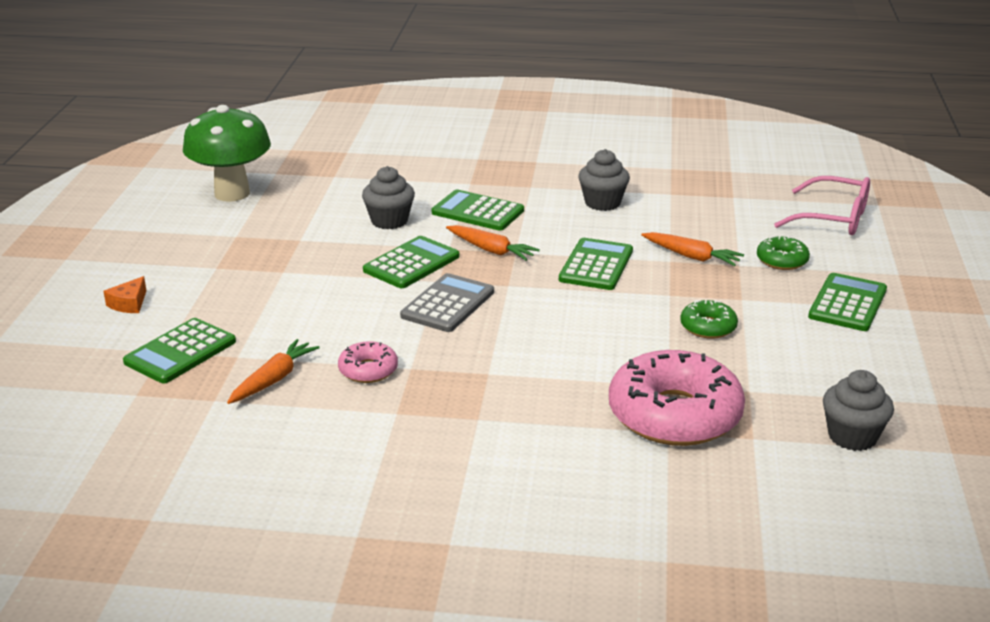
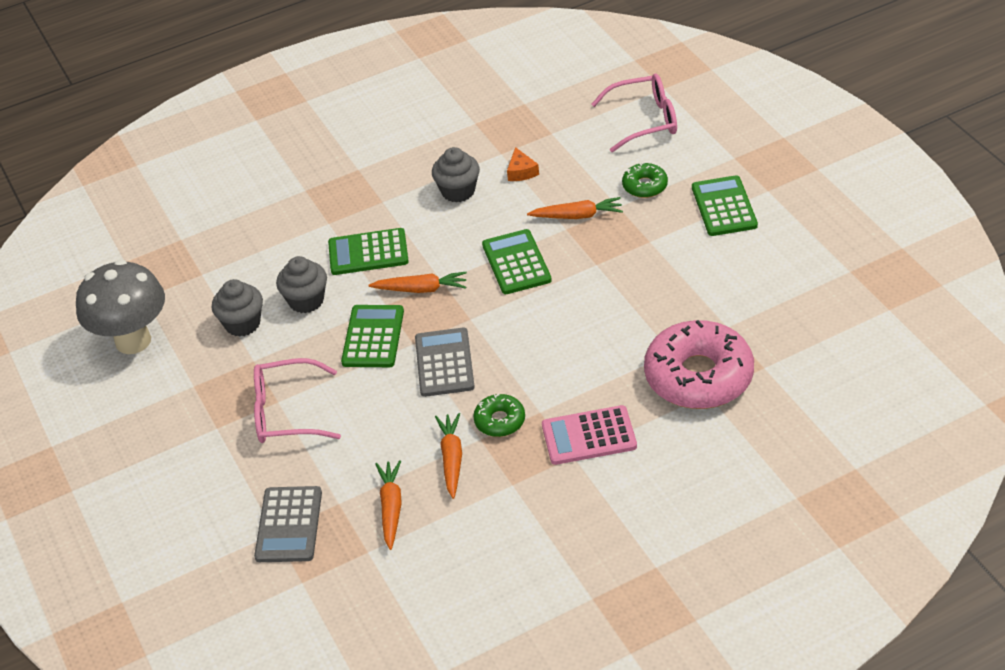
camera: 30 degrees left, 15 degrees up
(129, 304) = (188, 504): orange cheese -> orange cheese (521, 172)
(180, 352) = (289, 525): green calculator -> grey calculator
(232, 193) = (133, 341): green mushroom -> grey mushroom
(279, 281) = (286, 413): none -> pink glasses
(368, 370) = (451, 459): pink donut -> orange carrot
(511, 411) = (589, 436): none -> pink calculator
(708, 327) = (650, 282): green donut -> green donut (500, 421)
(852, 436) = (822, 330): grey cupcake -> grey cupcake (242, 324)

